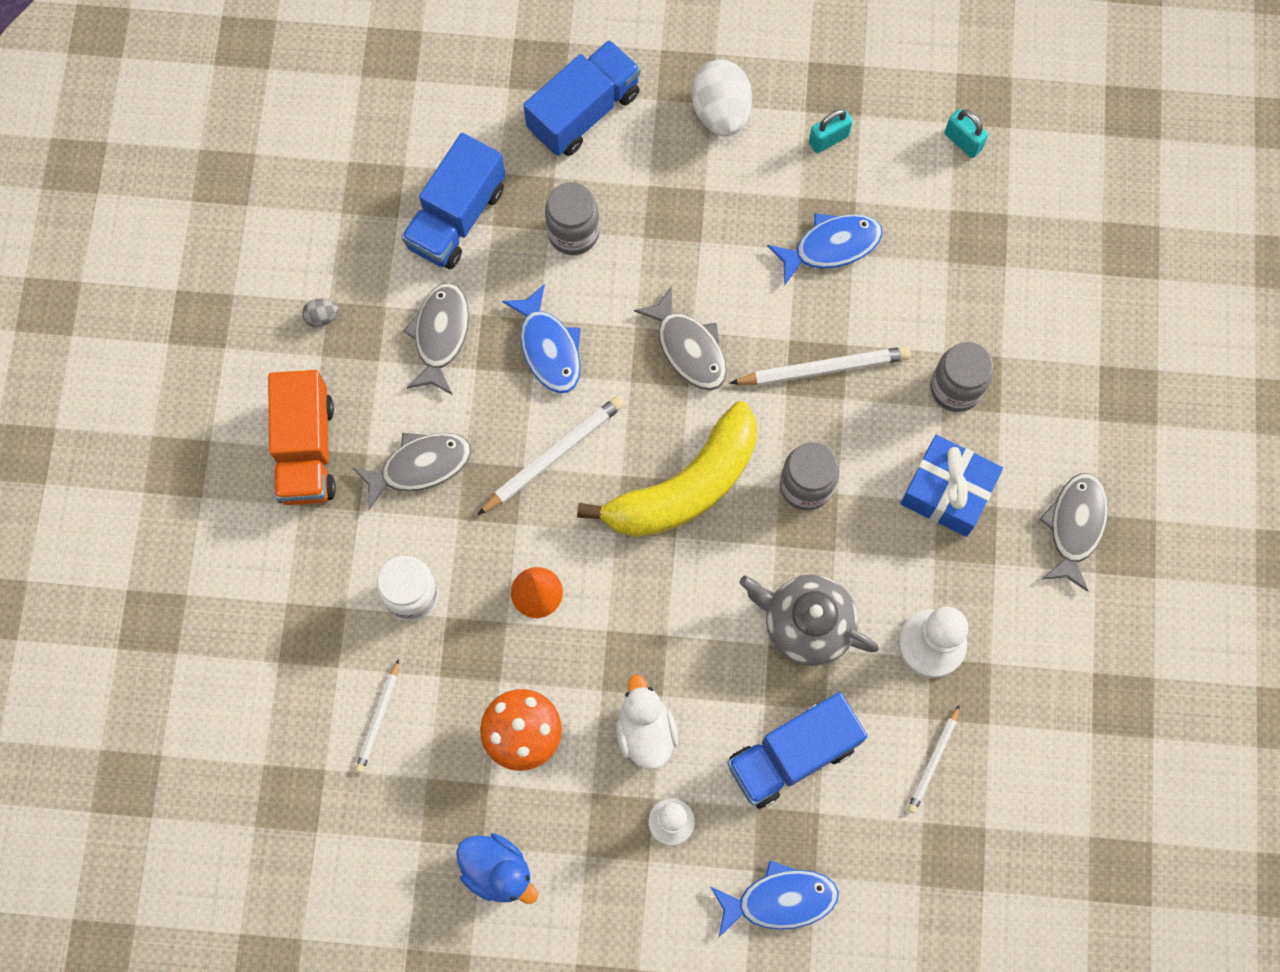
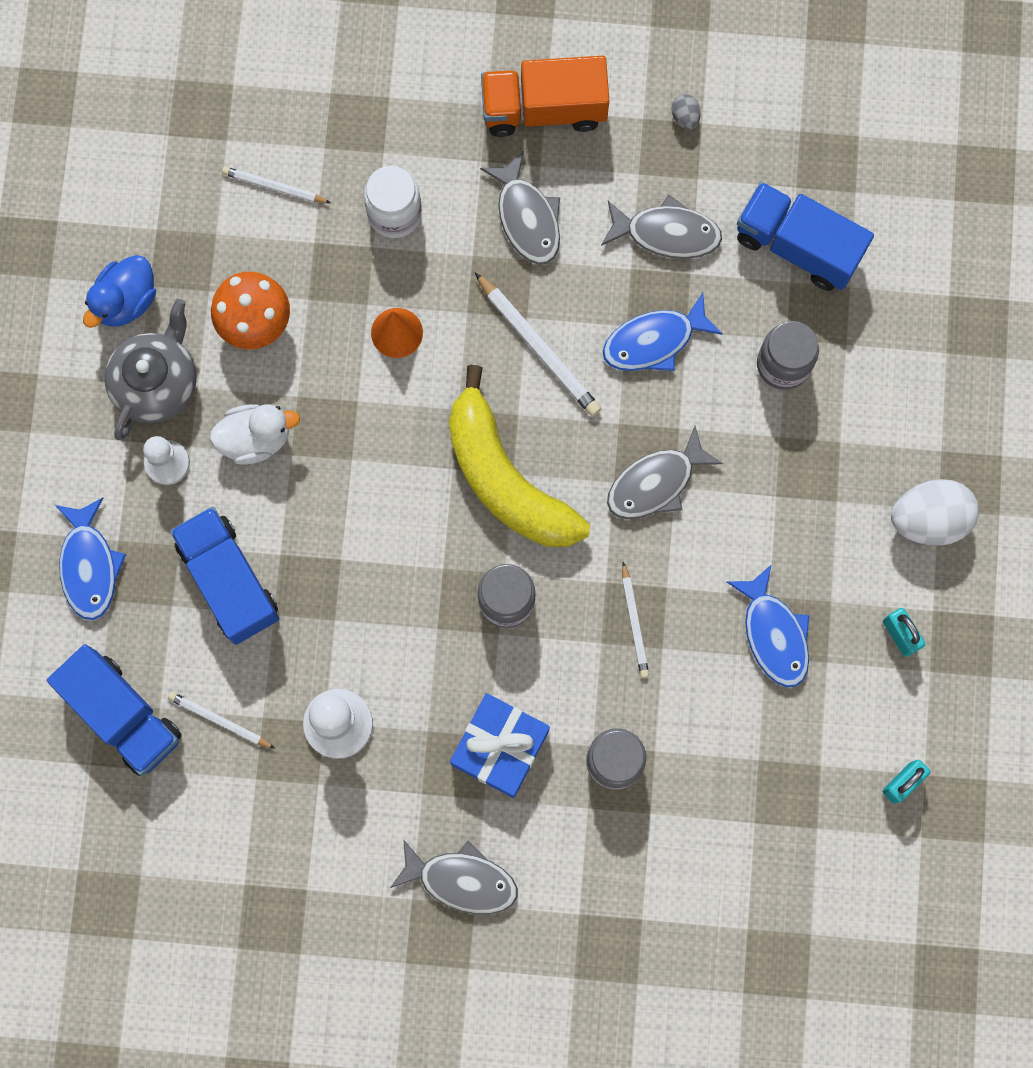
camera: 90 degrees right, 5 degrees up
(584, 112) = (924, 374): blue truck -> blue truck (123, 715)
(806, 624) = (361, 597): grey teapot -> grey teapot (157, 382)
(824, 369) = (634, 623): white pencil -> white pencil, size x0.61

